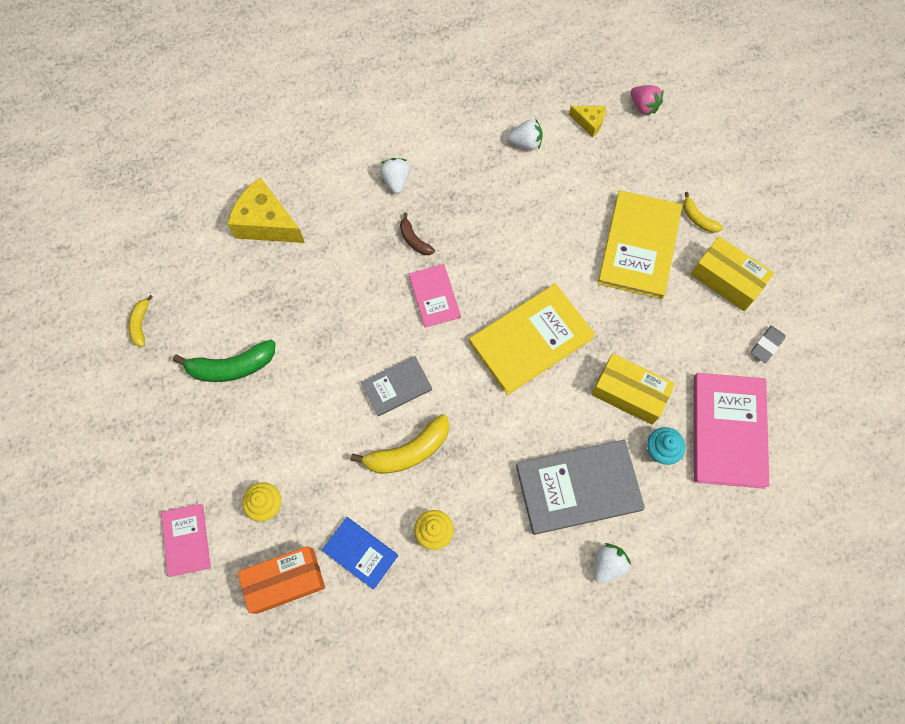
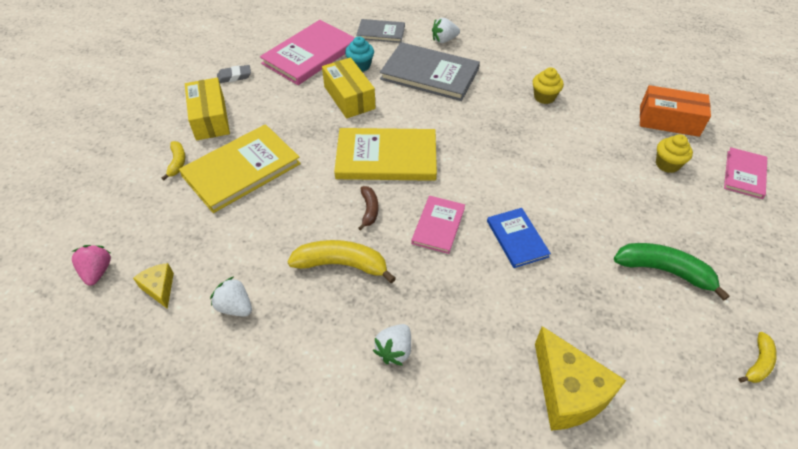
camera: 145 degrees left, 20 degrees down
(360, 553) = (604, 110): blue book -> blue book (517, 239)
(396, 386) = (517, 182): grey book -> grey book (381, 32)
(408, 451) = (534, 142): yellow banana -> yellow banana (342, 264)
(414, 240) = (420, 281): brown banana -> brown banana (369, 210)

